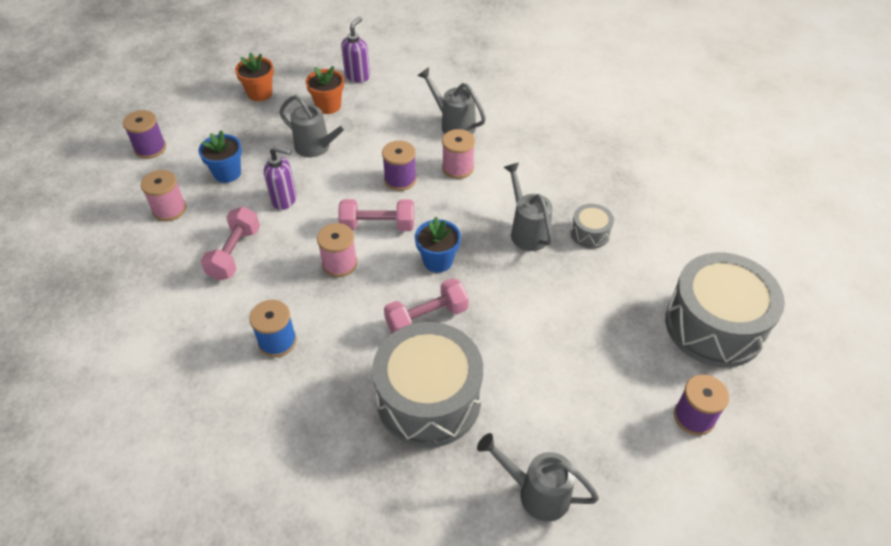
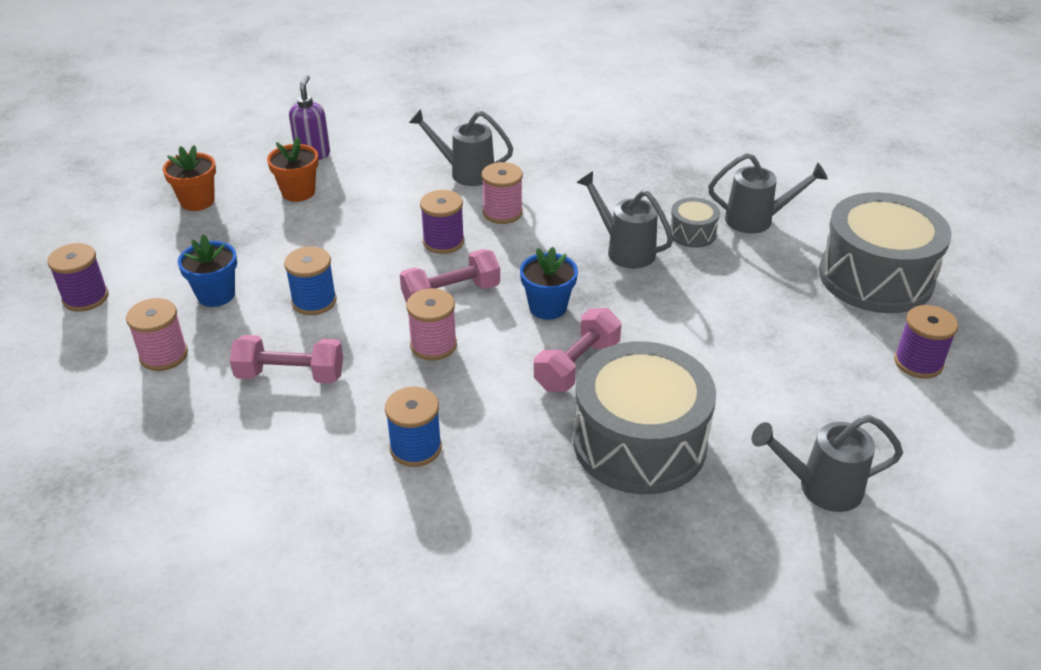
camera: 25 degrees left, 10 degrees down
(235, 253) = (290, 375): pink dumbbell -> pink dumbbell turned 75 degrees counterclockwise
(284, 200) = (314, 301): purple soap dispenser -> blue spool
(317, 147) = (316, 237): grey watering can -> grey watering can (756, 220)

